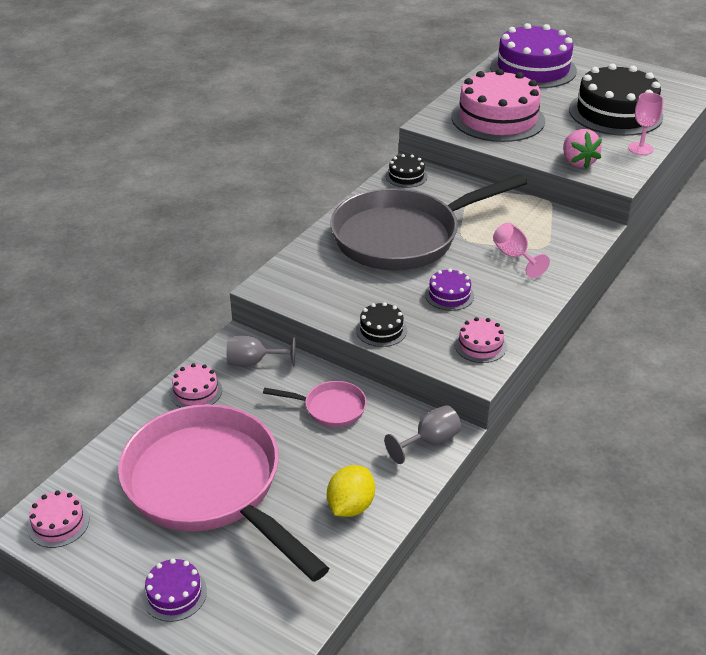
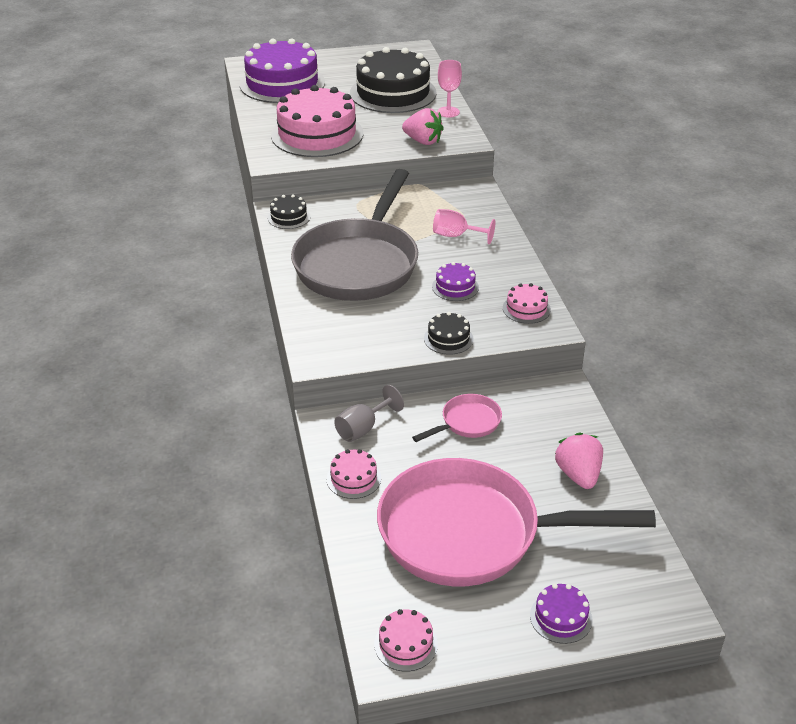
camera: 45 degrees left, 0 degrees up
(350, 506) = (578, 475): yellow lemon -> pink strawberry
(429, 441) = (561, 399): grey goblet -> none

